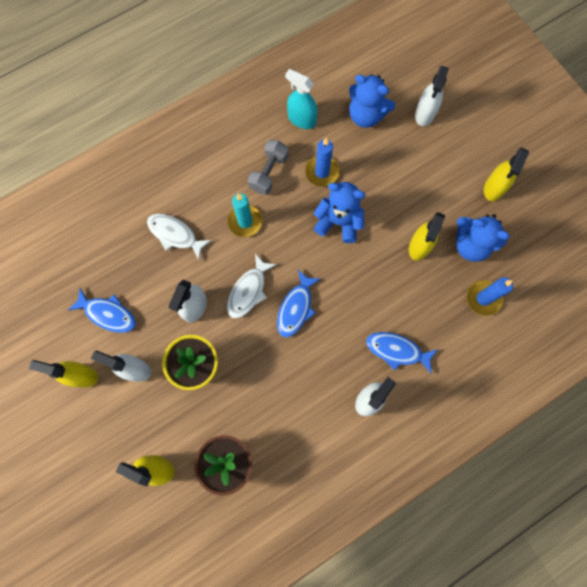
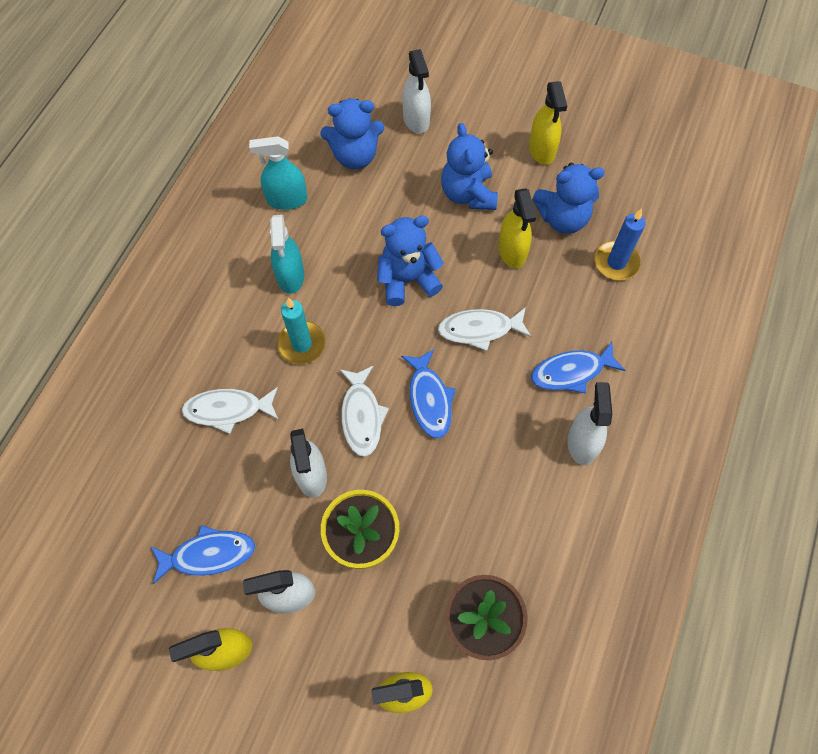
camera: 35 degrees left, 10 degrees down
(268, 173) = (290, 276): grey dumbbell -> turquoise spray bottle
(322, 172) = (350, 240): blue candle -> none
(359, 284) = (479, 329): none -> white fish
(420, 188) = (468, 194): none -> blue teddy bear

